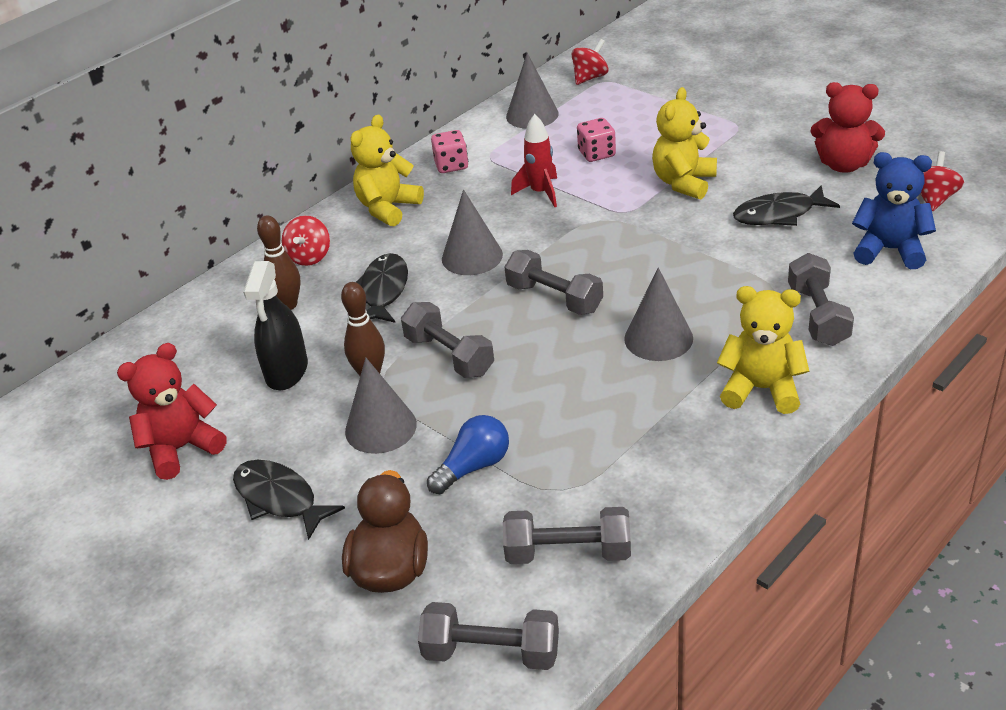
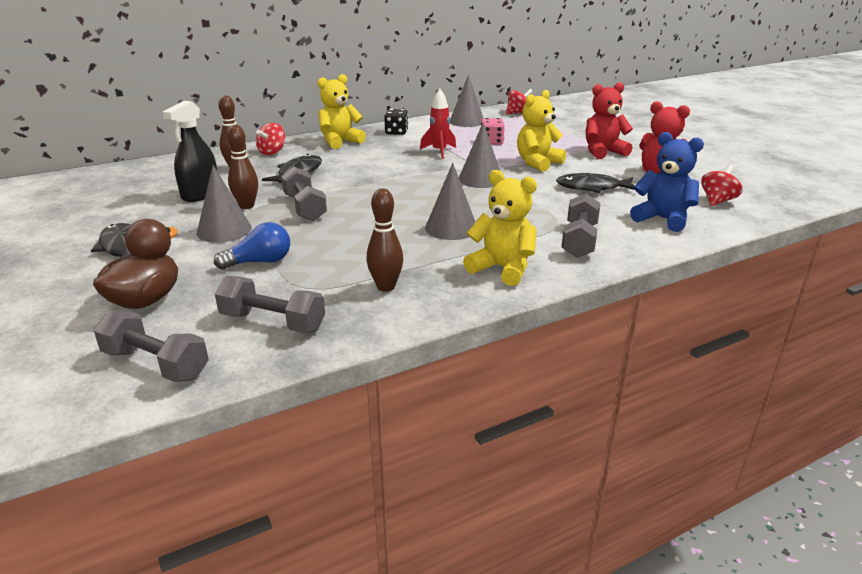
camera: 15 degrees right, 10 degrees down
(182, 448) = (99, 213): red teddy bear -> red teddy bear (603, 152)
(451, 165) = (396, 132): pink dice -> black dice
(472, 256) = (367, 169): grey cone -> grey cone (480, 179)
(554, 298) = (400, 196): grey dumbbell -> none
(652, 459) = (386, 287): none -> brown bowling pin

